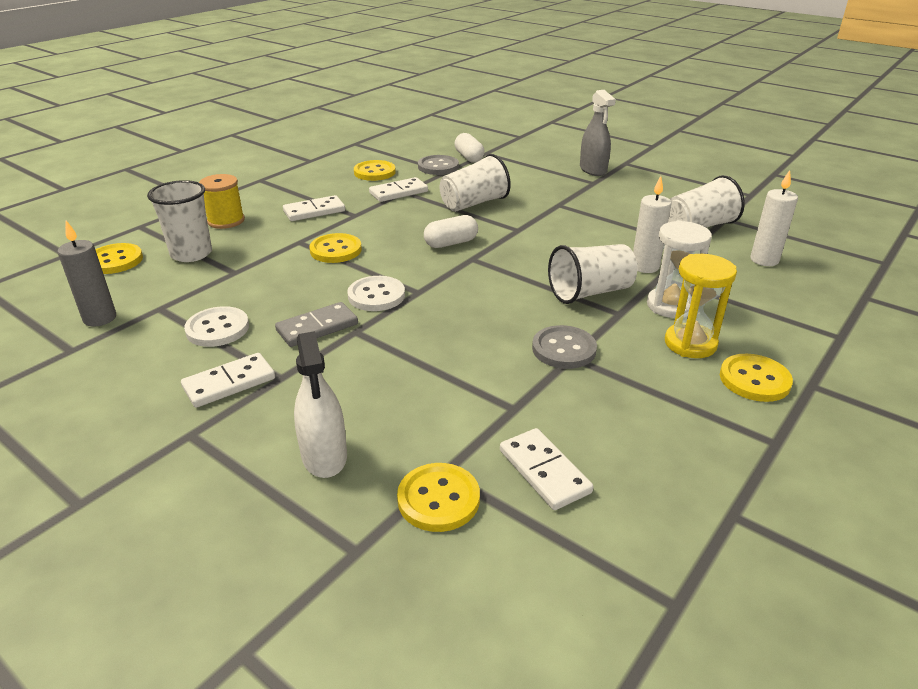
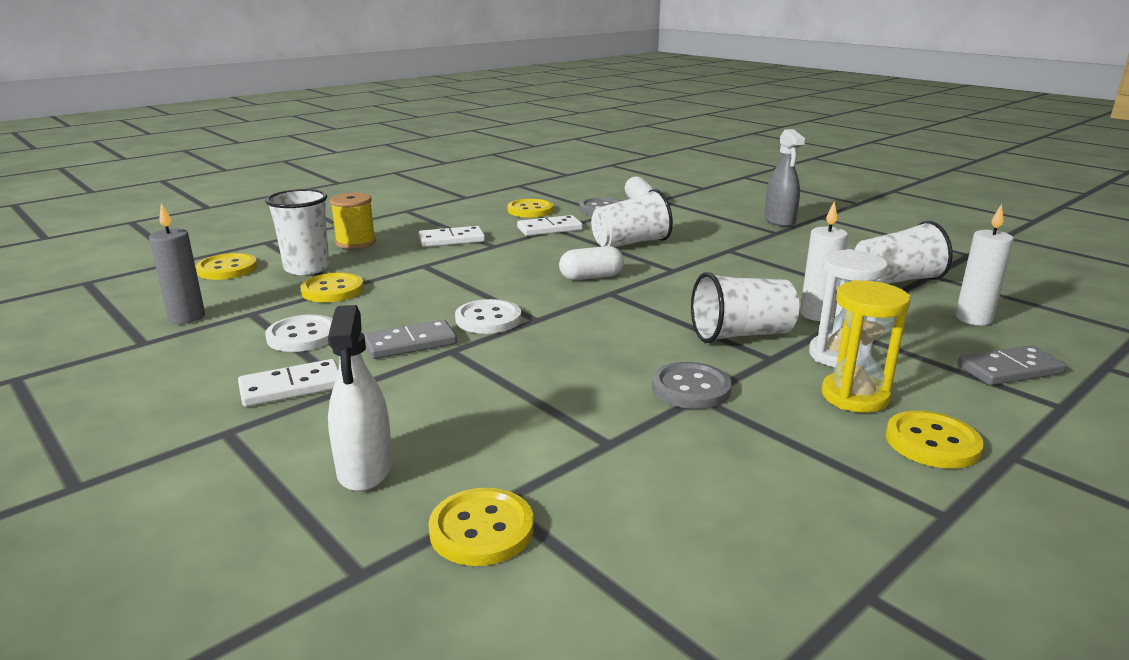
camera: 10 degrees right, 10 degrees down
(336, 250) = (460, 275): yellow button -> yellow button (332, 290)
(544, 471) = (624, 514): white domino -> none
(798, 307) = (1009, 370): none -> grey domino

